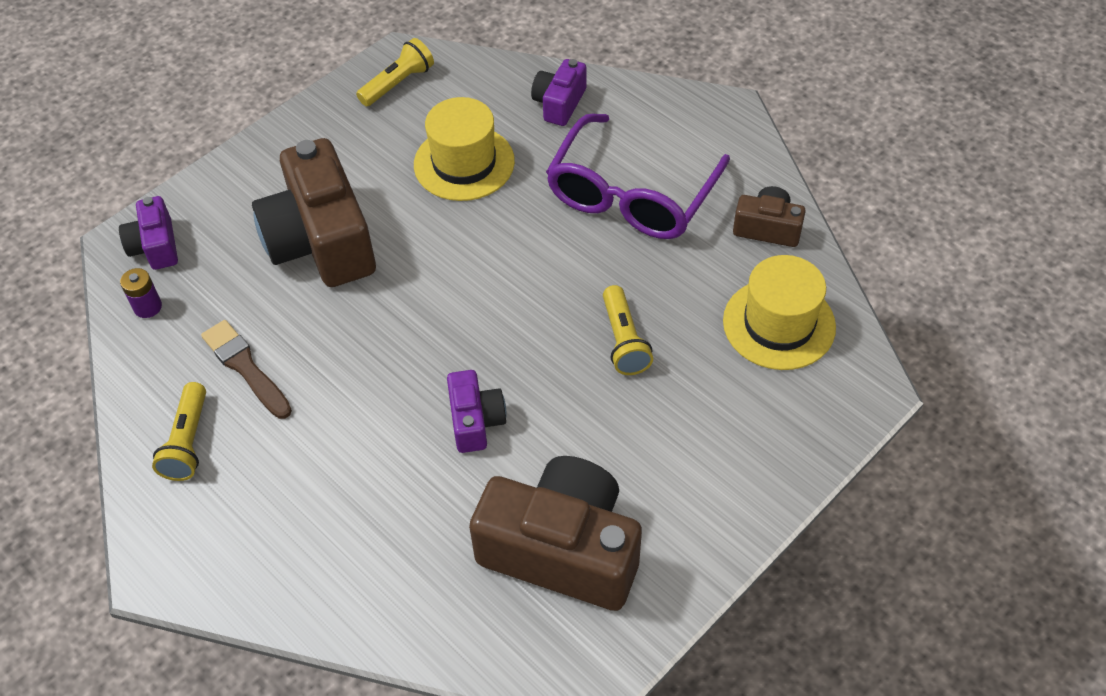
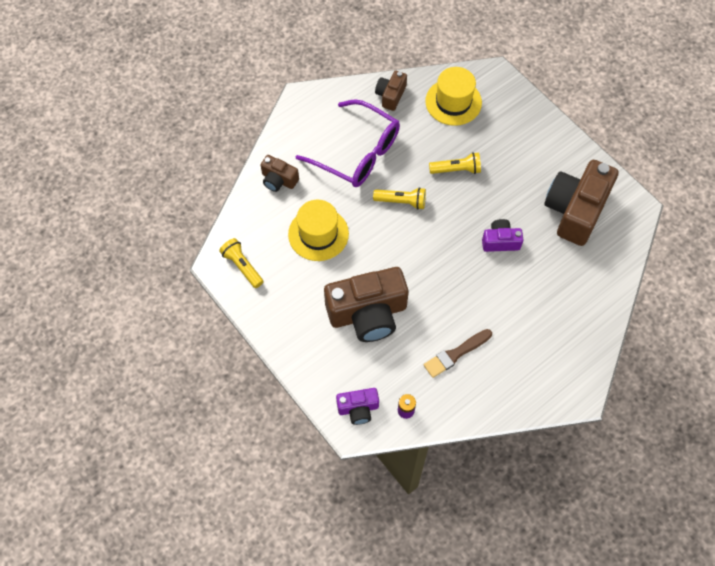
camera: 85 degrees left, 10 degrees up
(188, 442) = (503, 383): yellow flashlight -> yellow flashlight (401, 201)
(559, 103) = (278, 180): purple camera -> brown camera

